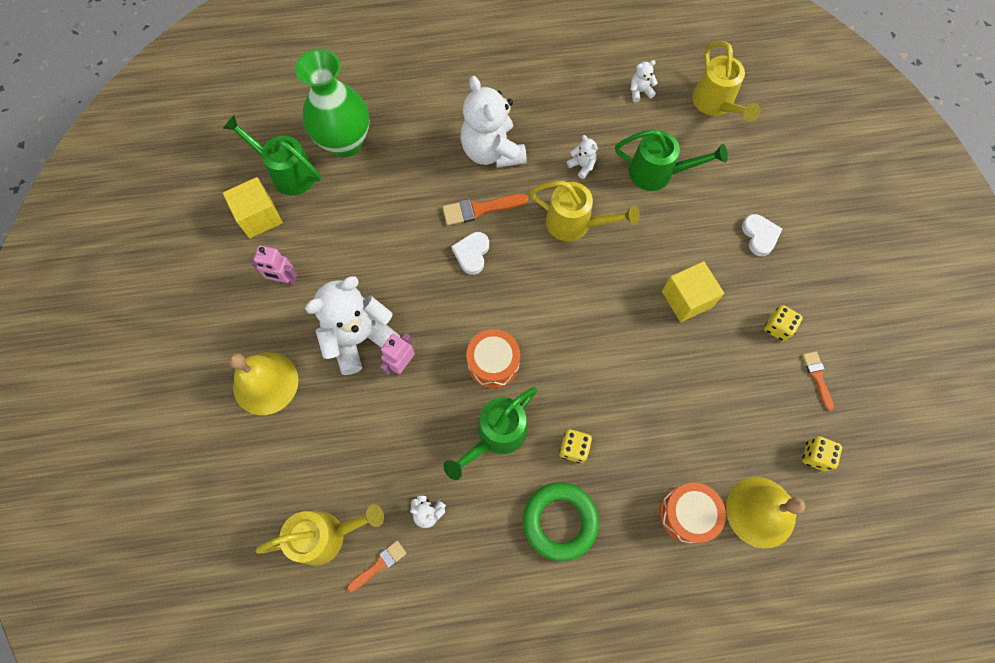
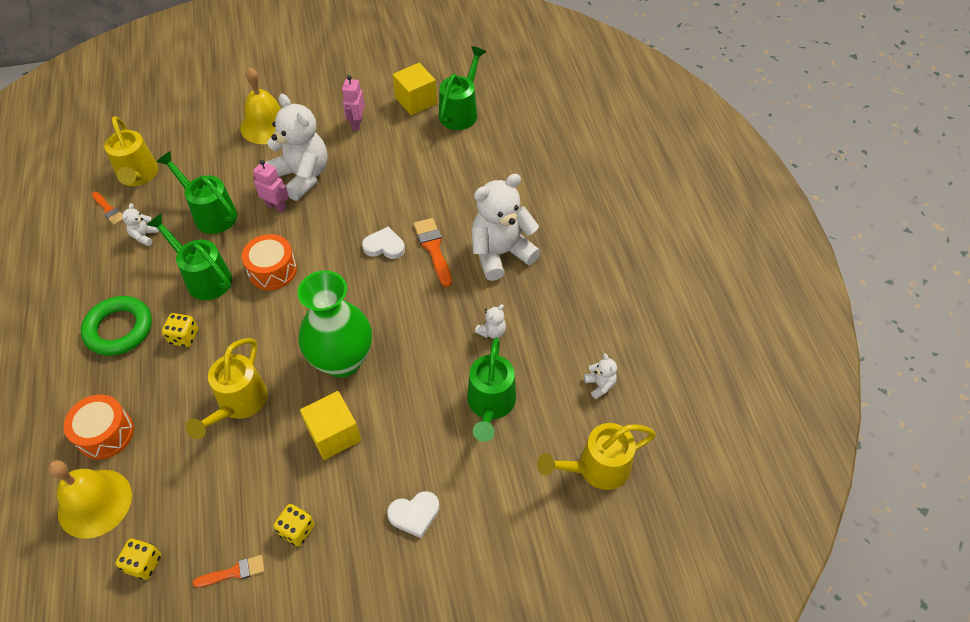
camera: 85 degrees right, 15 degrees down
(345, 142) = (497, 145): green vase -> green vase (342, 360)
(402, 437) = (210, 213): none -> green watering can
(575, 224) = (421, 328): yellow watering can -> yellow watering can (239, 404)

